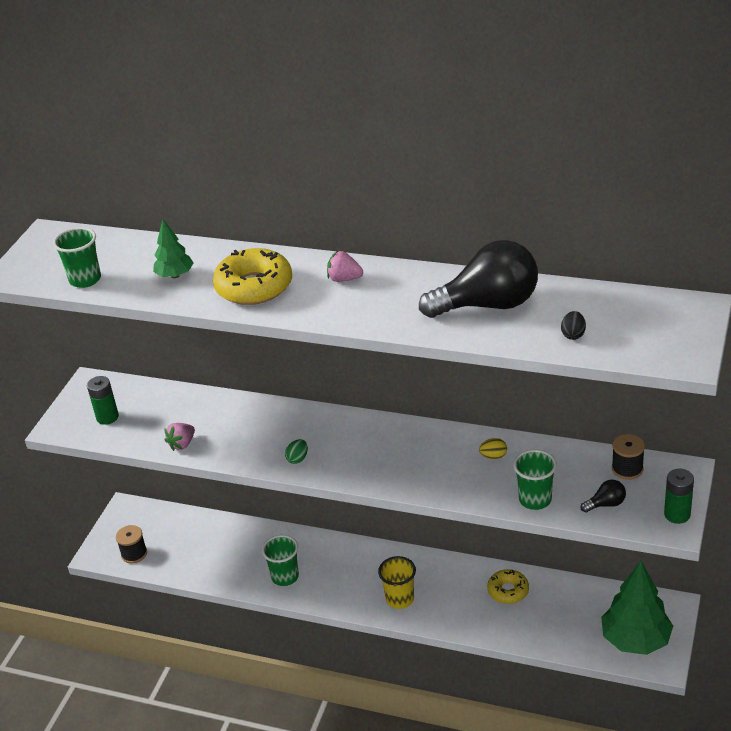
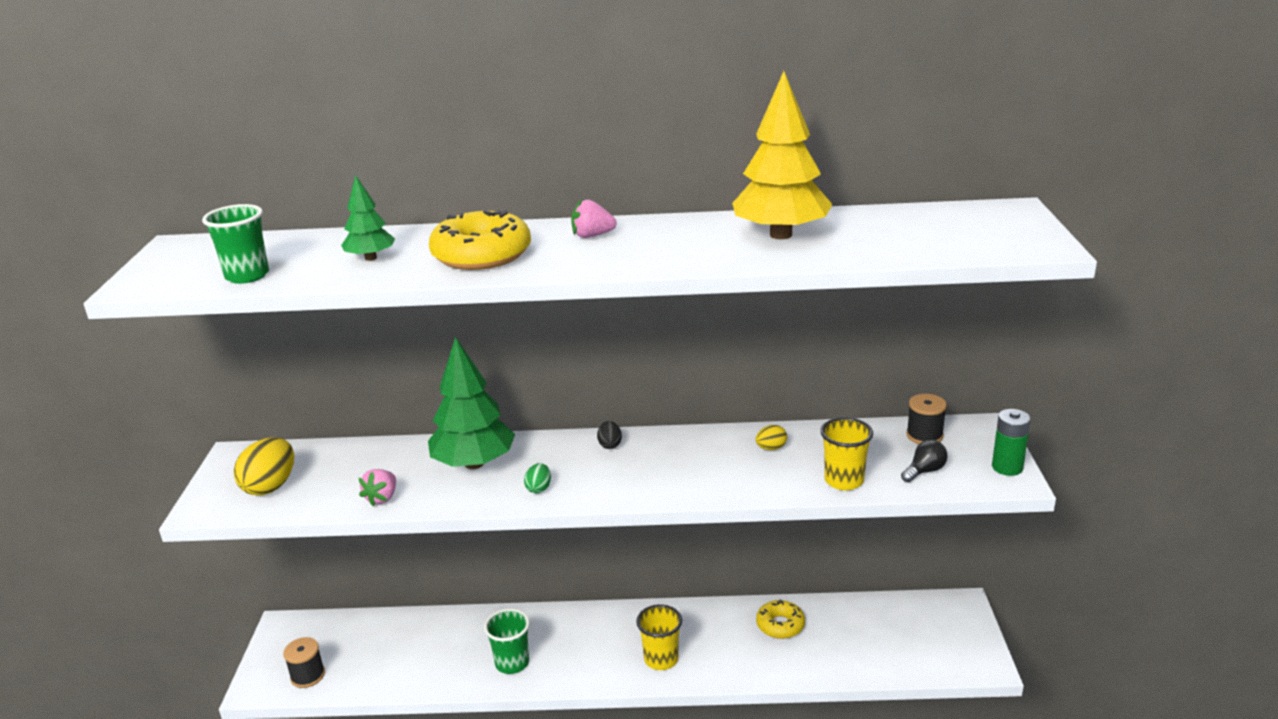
camera: 20 degrees left, 10 degrees down
(107, 417) = (270, 486): green battery -> yellow egg
(488, 305) = (781, 235): black light bulb -> yellow tree
(535, 499) = (844, 480): green cup -> yellow cup
(573, 335) = (900, 244): black egg -> black egg (610, 445)
(635, 640) = (943, 646): green tree -> green tree (474, 463)

